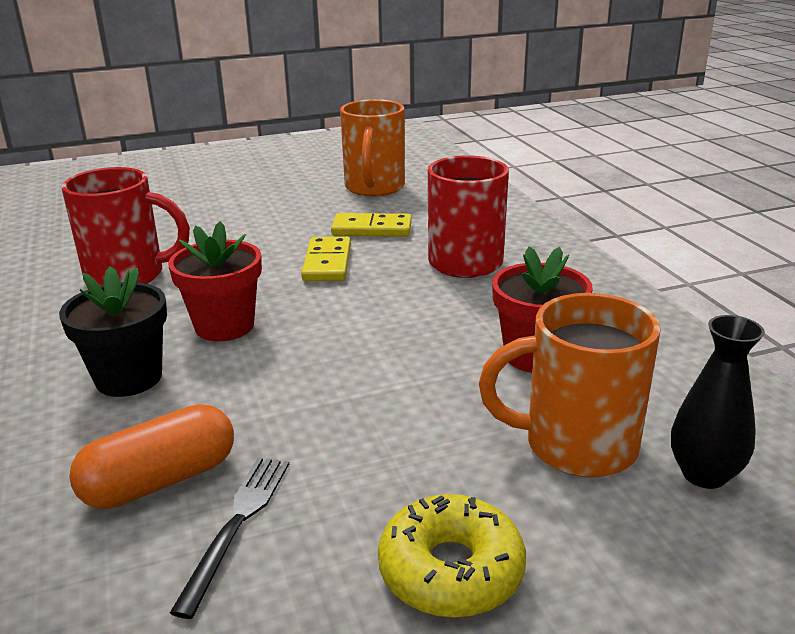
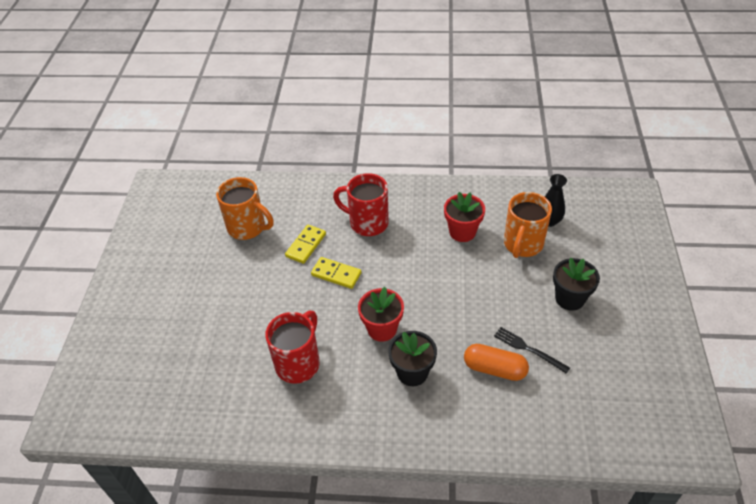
camera: 65 degrees left, 20 degrees up
(160, 480) = (494, 369): orange capsule -> orange capsule turned 60 degrees counterclockwise
(451, 570) = (569, 298): yellow donut -> black flower pot

